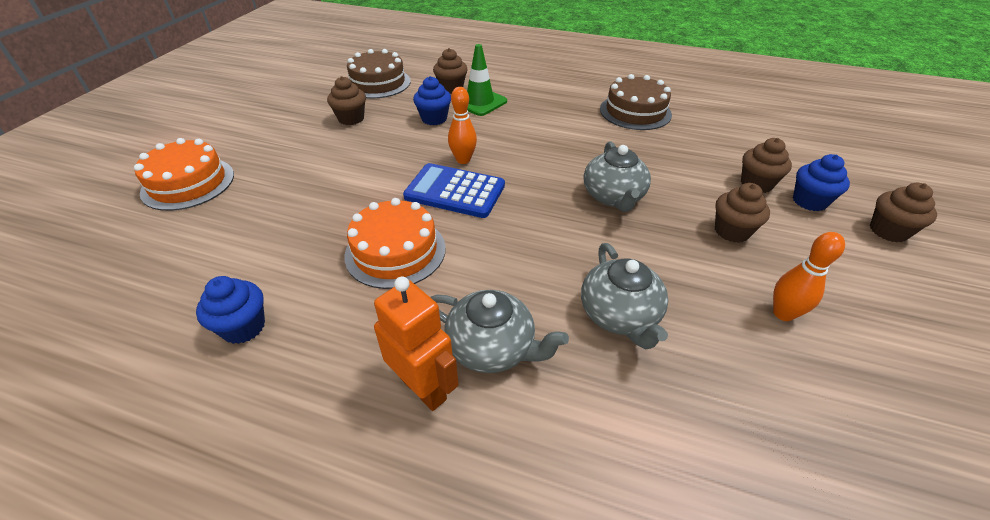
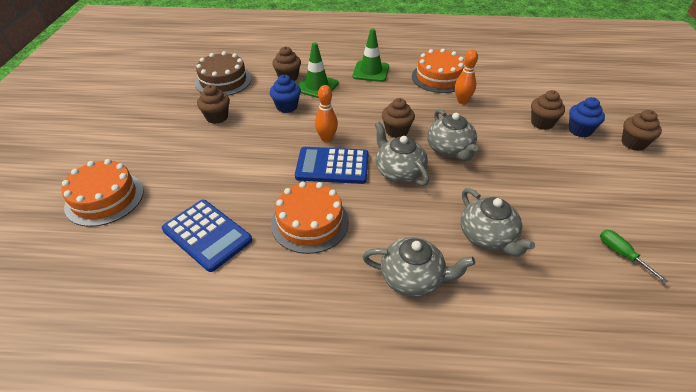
camera: 15 degrees left, 0 degrees up
(244, 327) = (222, 305): blue cupcake -> none
(271, 242) = (207, 235): none -> blue calculator
(423, 388) = (379, 317): orange robot -> none
(534, 211) = (399, 171): none -> grey teapot
(552, 94) = (371, 71): none -> green traffic cone
(635, 112) = (439, 78): brown cake -> orange cake
(731, 231) = (538, 162): brown cupcake -> brown cupcake (396, 131)
(783, 313) = (588, 214): orange bowling pin -> orange bowling pin (462, 101)
(817, 382) = (621, 254): none -> green screwdriver

